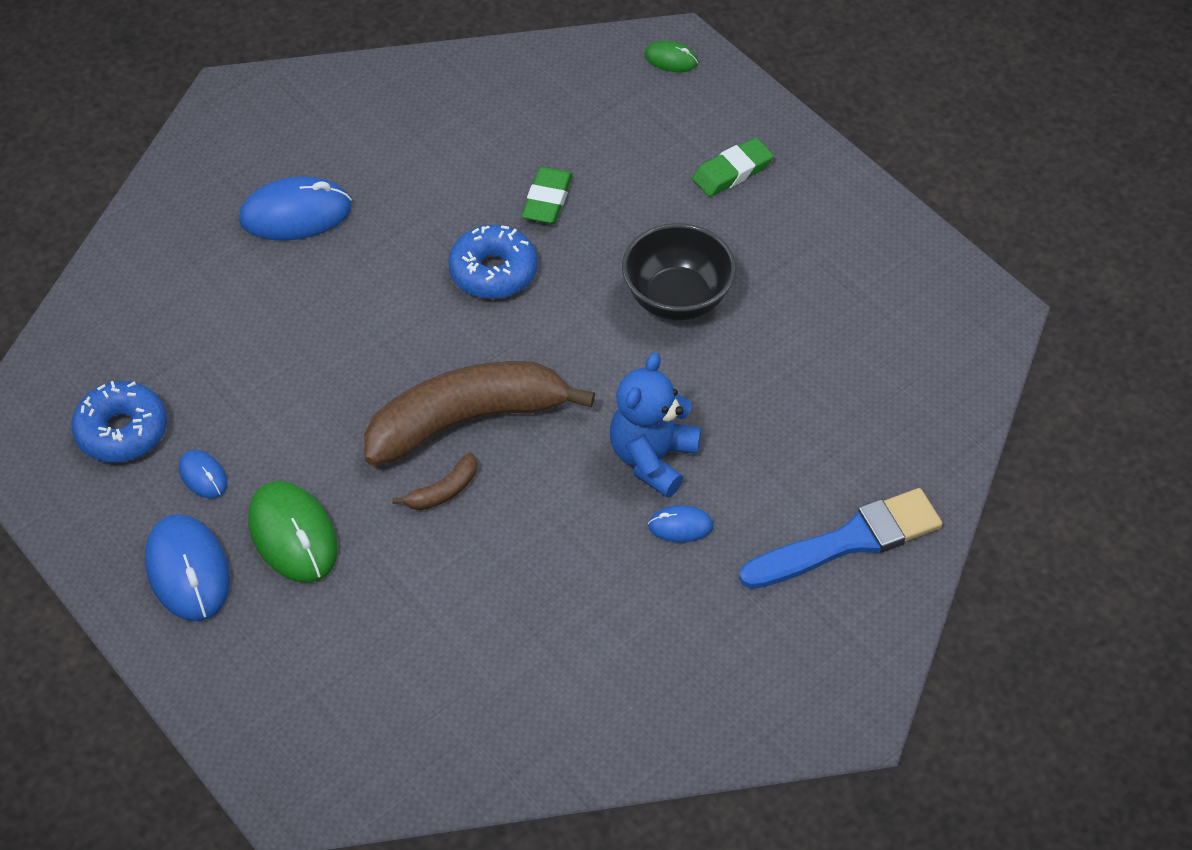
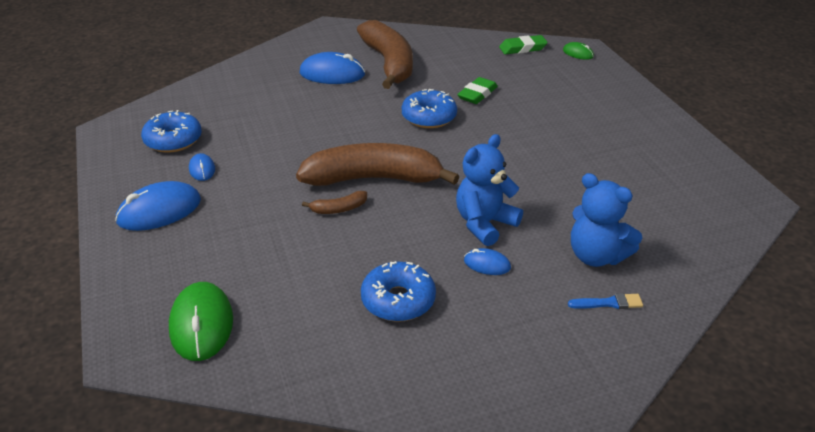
camera: 20 degrees right, 15 degrees down
(188, 571) = (159, 211): blue mouse -> blue mouse turned 60 degrees clockwise
(293, 535) = (233, 209): green mouse -> green mouse (201, 324)
(377, 163) = (389, 63): none -> brown banana
(591, 617) = (398, 300): none -> blue donut
(677, 299) = (537, 151): black bowl -> none
(732, 172) = (596, 103): green eraser -> green eraser (522, 48)
(813, 470) = (596, 256): none -> blue teddy bear
(849, 541) = (609, 303): blue brush -> blue brush, size x0.45

